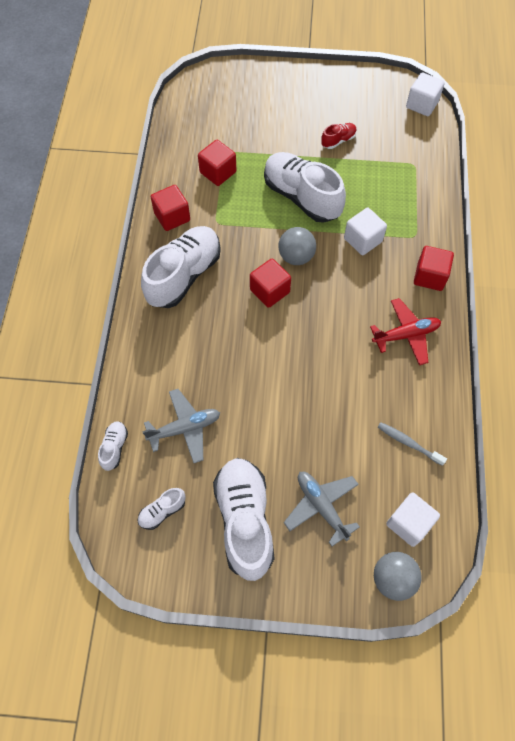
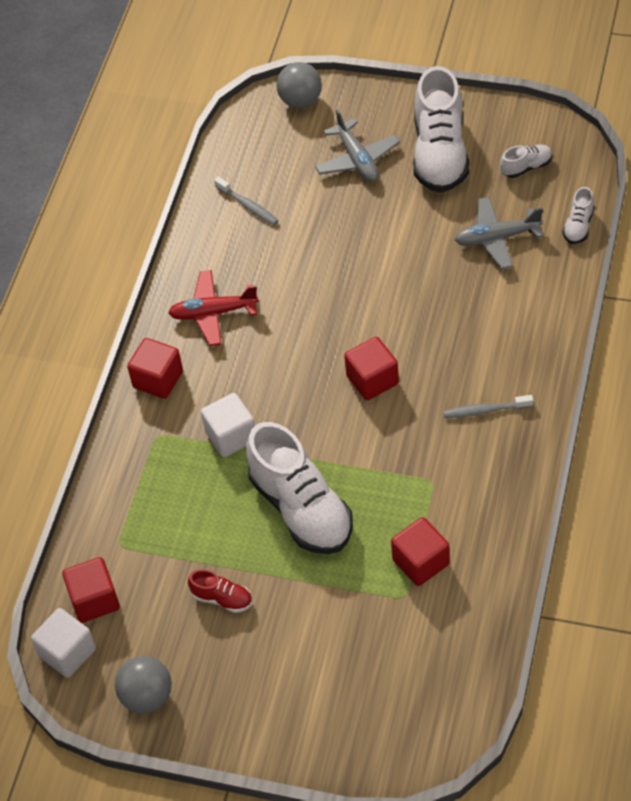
camera: 165 degrees left, 10 degrees down
(172, 217) = (496, 496): red cube -> red cube (94, 600)
(184, 275) = (485, 410): white shoe -> grey toothbrush
(296, 256) = (328, 422): grey ball -> grey ball (147, 696)
(338, 140) = (222, 598): red shoe -> red shoe turned 135 degrees counterclockwise
(409, 523) = (271, 140): white cube -> none

